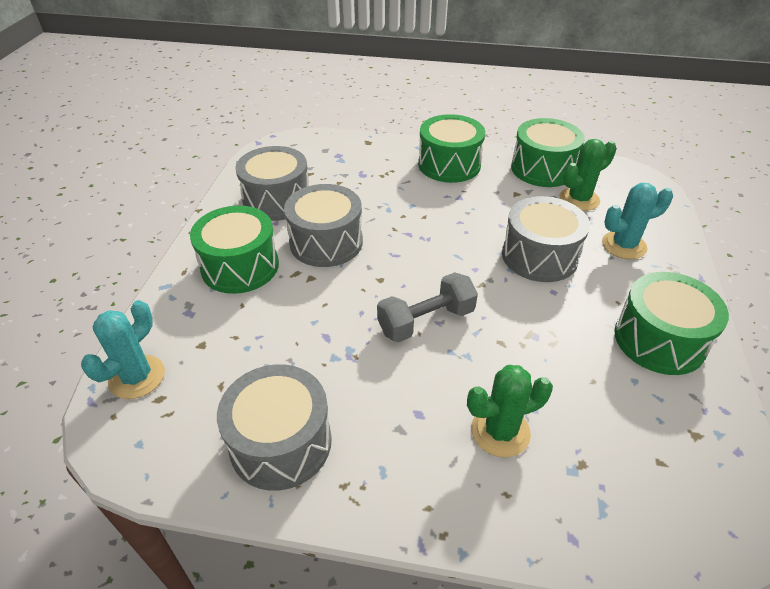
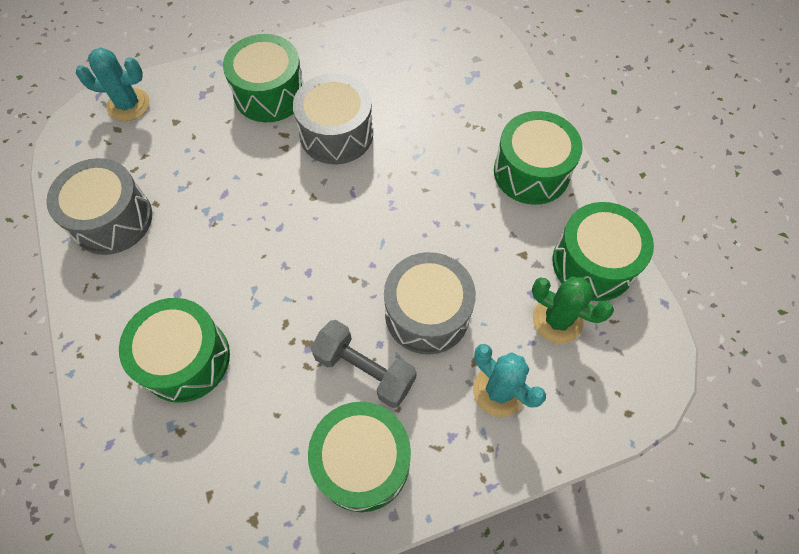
camera: 60 degrees right, 20 degrees up
(277, 200) = (371, 67): grey drum -> none
(426, 321) = (280, 255): grey dumbbell -> grey dumbbell (365, 369)
(500, 431) = (185, 359): green cactus -> green drum

